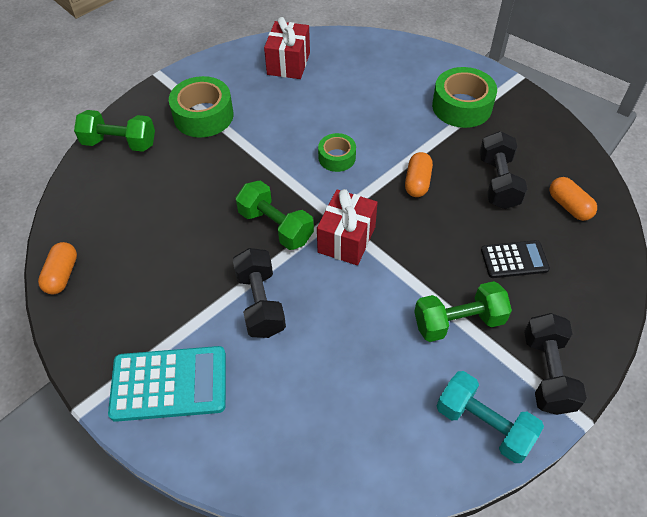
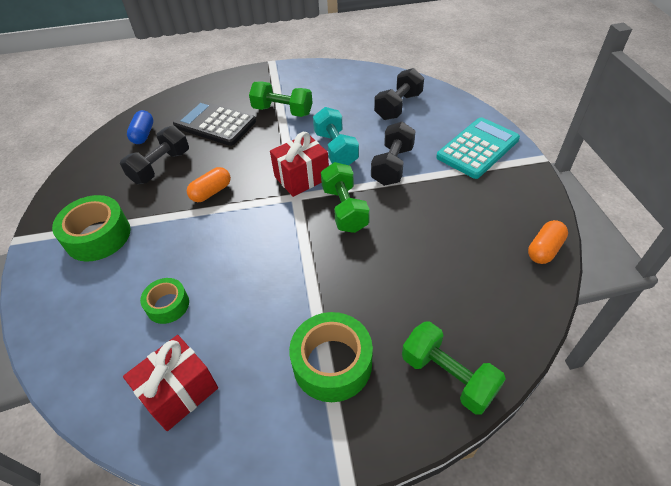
camera: 145 degrees left, 5 degrees down
(169, 384) = (478, 148): turquoise calculator -> turquoise calculator turned 105 degrees clockwise
(337, 157) = (247, 242): green tape -> green tape (168, 305)
(484, 424) = (317, 75): turquoise dumbbell -> turquoise dumbbell (336, 149)
(514, 260) = (215, 123): black calculator -> black calculator, size x1.65
(547, 373) = (265, 79): black dumbbell -> black dumbbell (398, 106)
(569, 206) = (143, 135): orange capsule -> blue capsule

